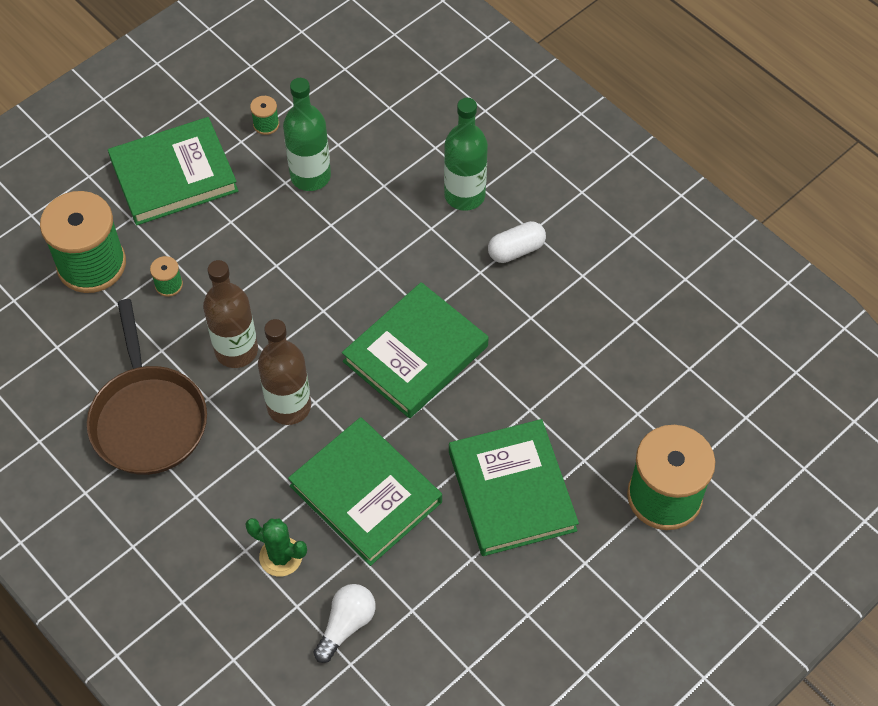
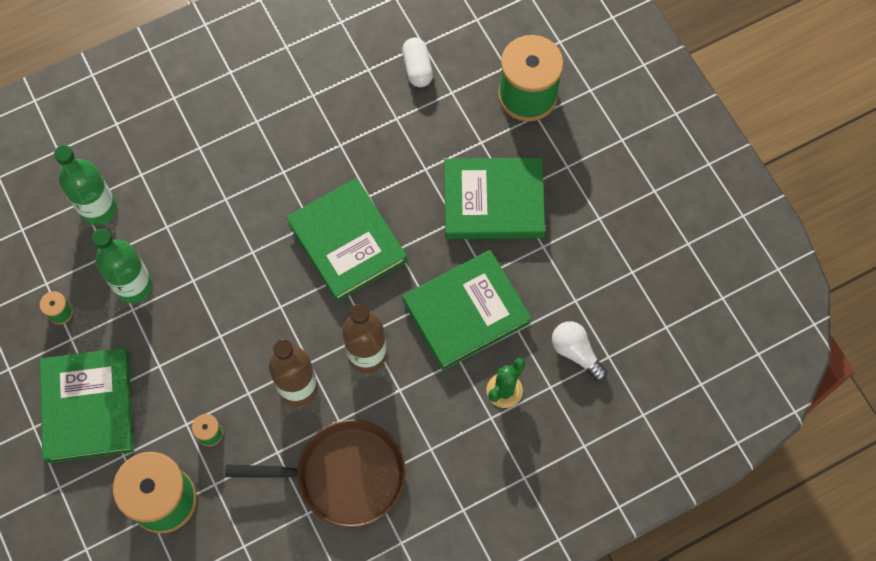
camera: 75 degrees left, 10 degrees up
(464, 195) = (201, 163): green bottle -> green bottle (99, 209)
(516, 250) = (271, 138): white capsule -> white capsule (417, 68)

